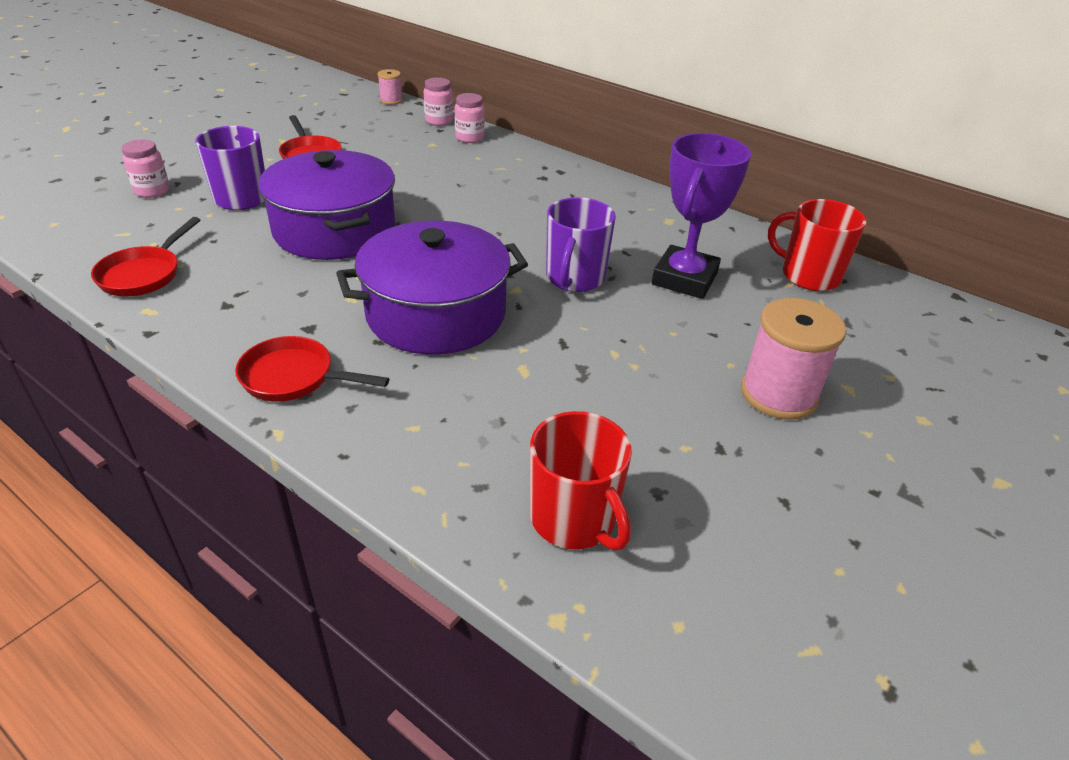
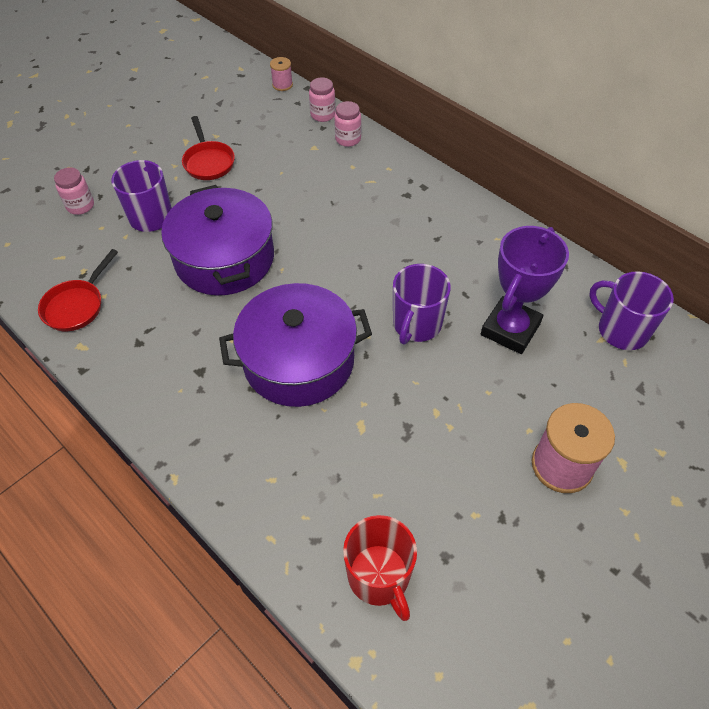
camera: 10 degrees right, 15 degrees up
(294, 377) = (187, 423): red pan -> none
(809, 276) = (621, 330): red mug -> purple mug

